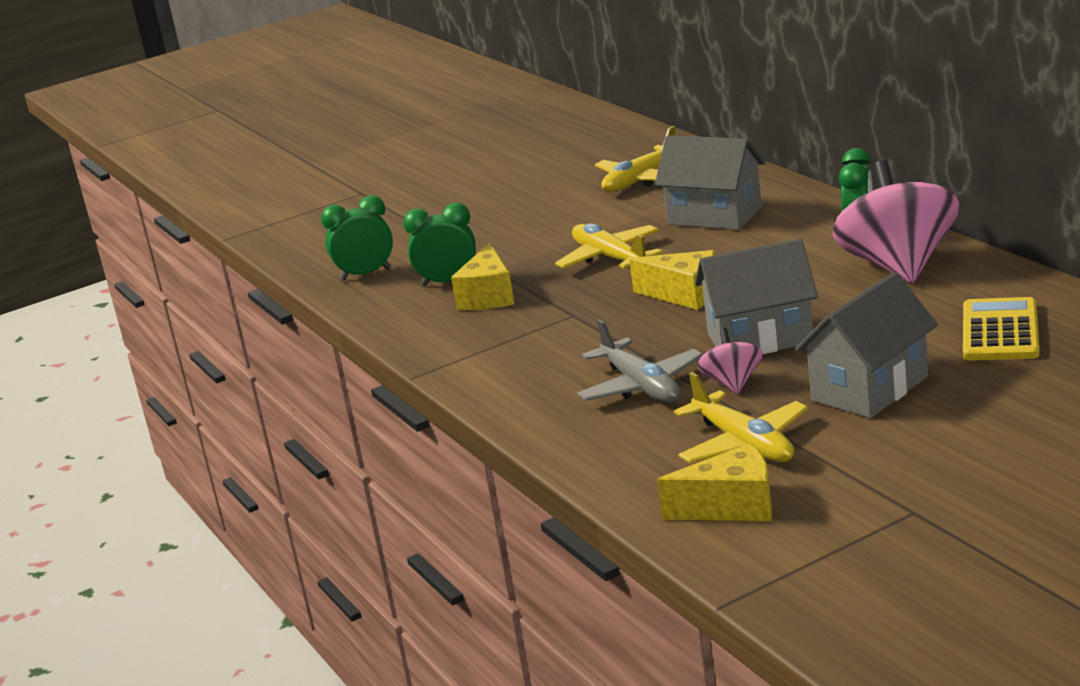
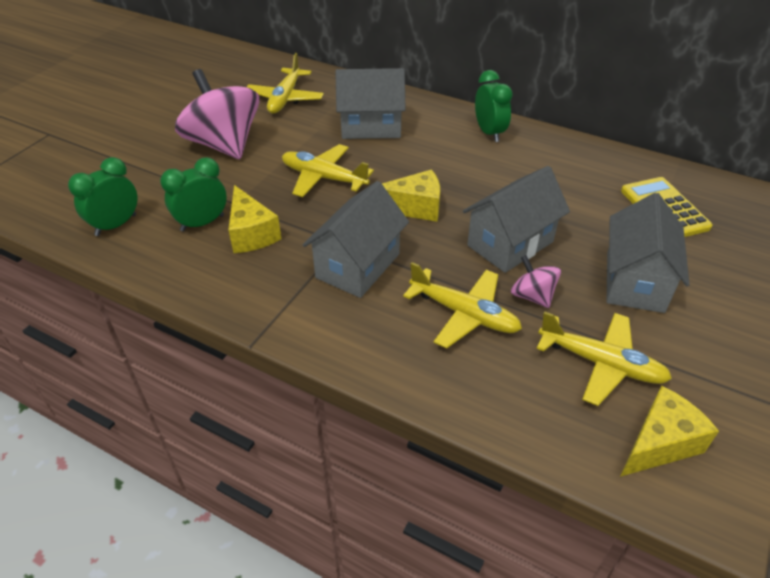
camera: 35 degrees left, 20 degrees up
(571, 335) = (358, 265): none -> grey house
(641, 386) = (464, 314): grey plane -> yellow plane
(898, 266) = (542, 158): pink spinning top -> pink spinning top (224, 144)

